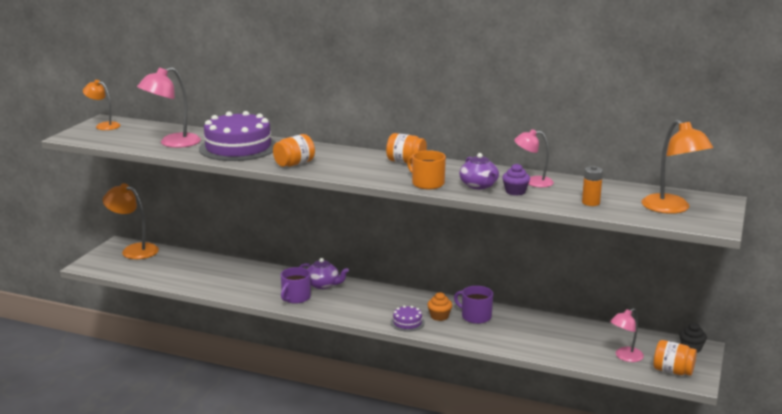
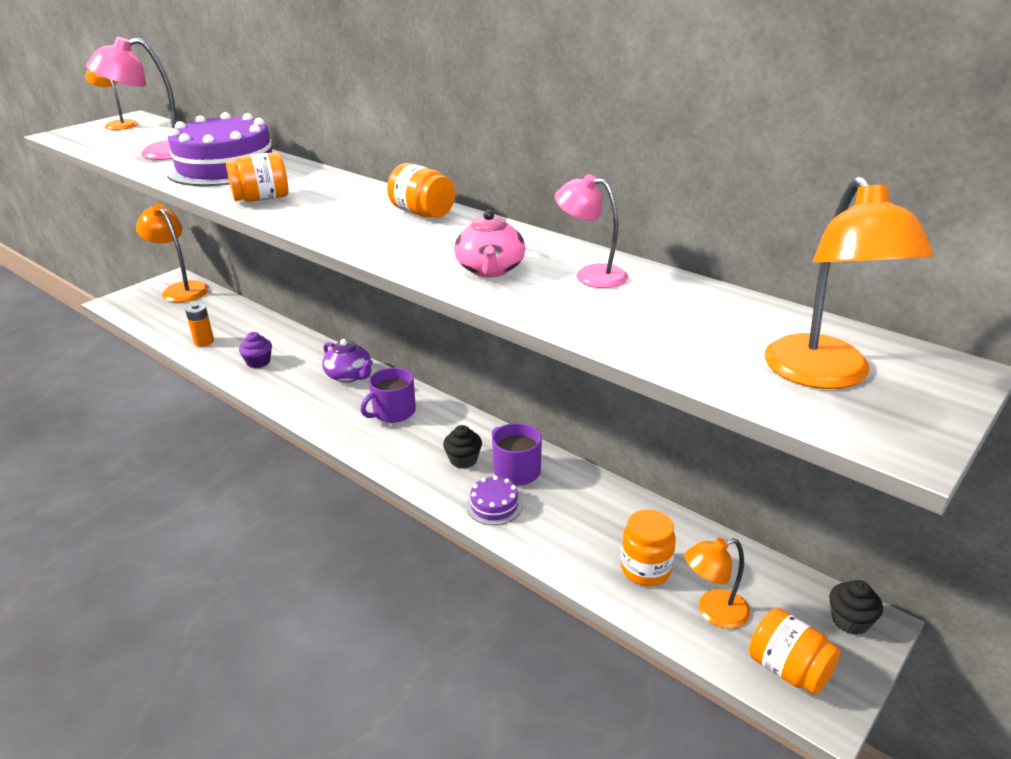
camera: 20 degrees right, 10 degrees up
(295, 297) = (298, 390): purple mug -> purple mug (393, 412)
(407, 322) = (410, 462): purple cake -> purple cake (494, 505)
(427, 183) = (410, 255): orange mug -> none
(439, 316) = (463, 460): orange cupcake -> black cupcake
(479, 185) = (490, 270): purple teapot -> pink teapot
(515, 191) = (540, 290): purple cupcake -> purple cupcake (258, 362)
(580, 346) = (645, 569): none -> orange jar
(590, 203) = (661, 334): orange battery -> orange battery (204, 341)
(625, 357) = (713, 612): pink lamp -> orange lamp

